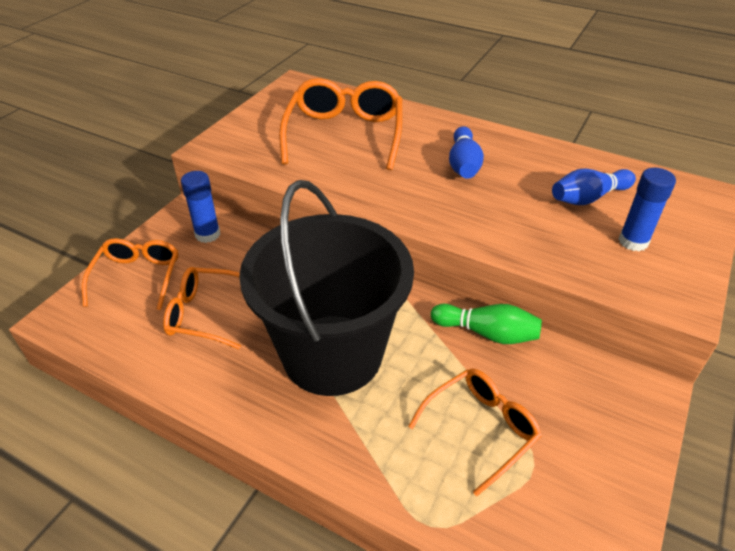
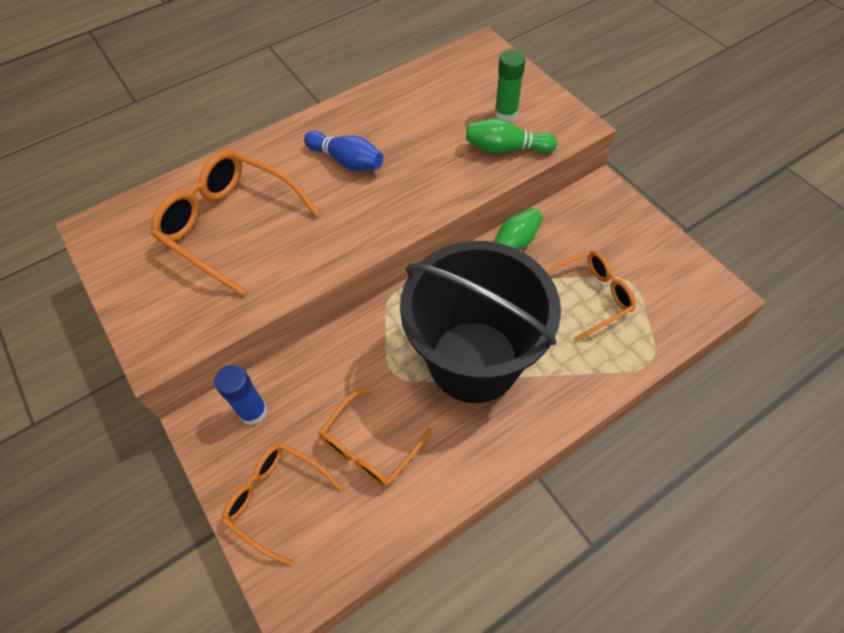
camera: 60 degrees left, 15 degrees up
(480, 429) = (590, 297): orange glasses -> orange glasses turned 75 degrees clockwise
(584, 257) = (506, 148): none -> green bowling pin
(588, 198) = (444, 109): blue bowling pin -> none
(633, 241) = (506, 113): blue glue stick -> green glue stick

